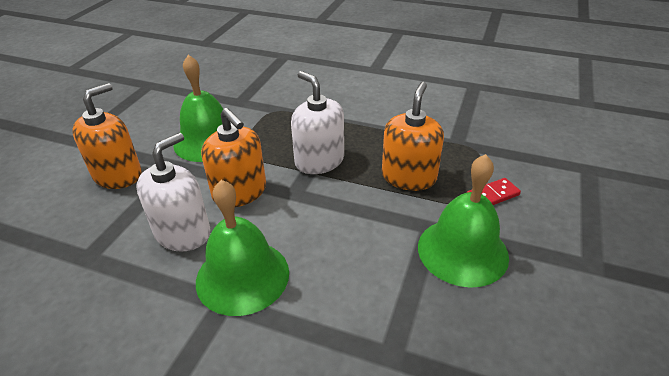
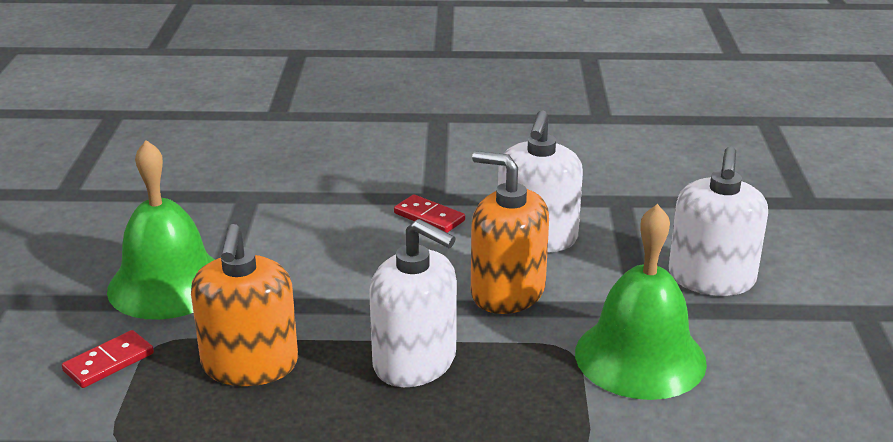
camera: 160 degrees right, 10 degrees down
(118, 175) = (711, 278): orange soap dispenser -> white soap dispenser
(242, 276) = (429, 217): green bell -> red domino

